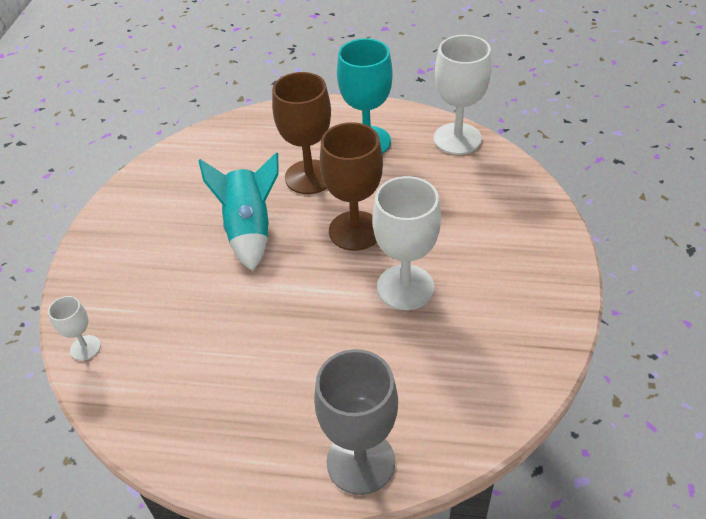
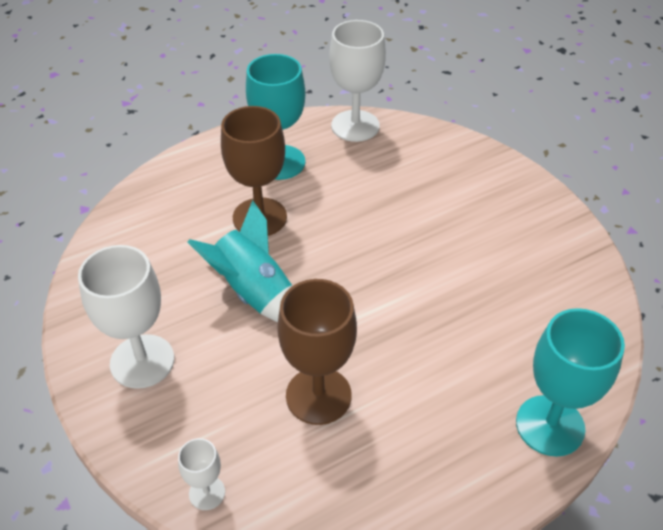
camera: 40 degrees left, 0 degrees up
(355, 231) = (350, 244): brown goblet -> brown goblet (318, 395)
(360, 462) = (550, 425): grey goblet -> turquoise goblet
(405, 287) = (440, 269): white goblet -> white goblet (142, 361)

